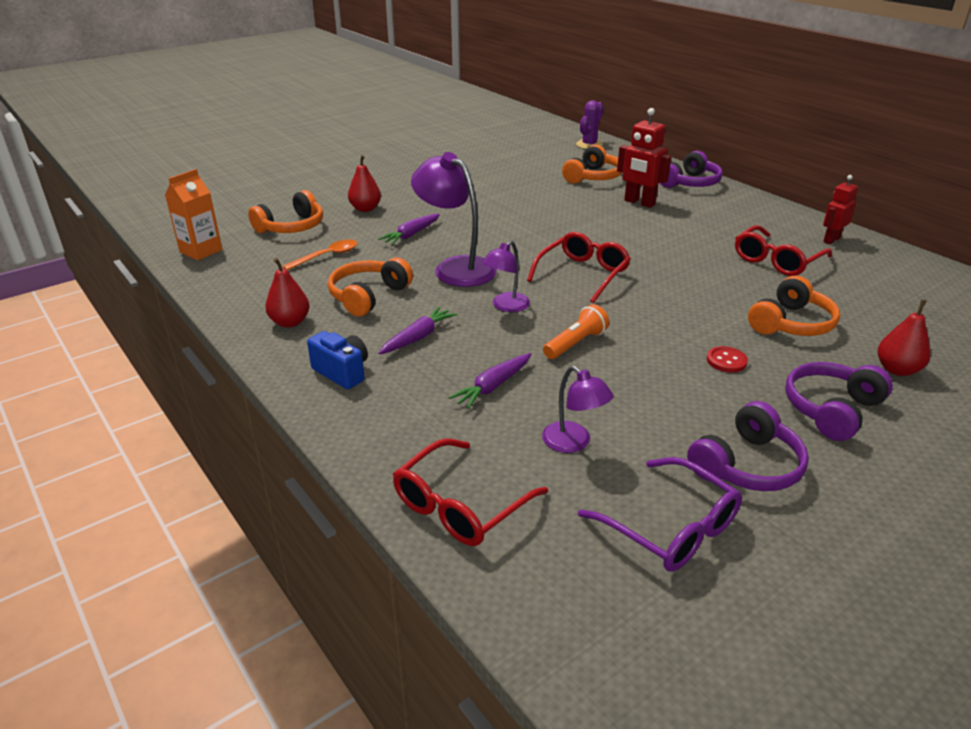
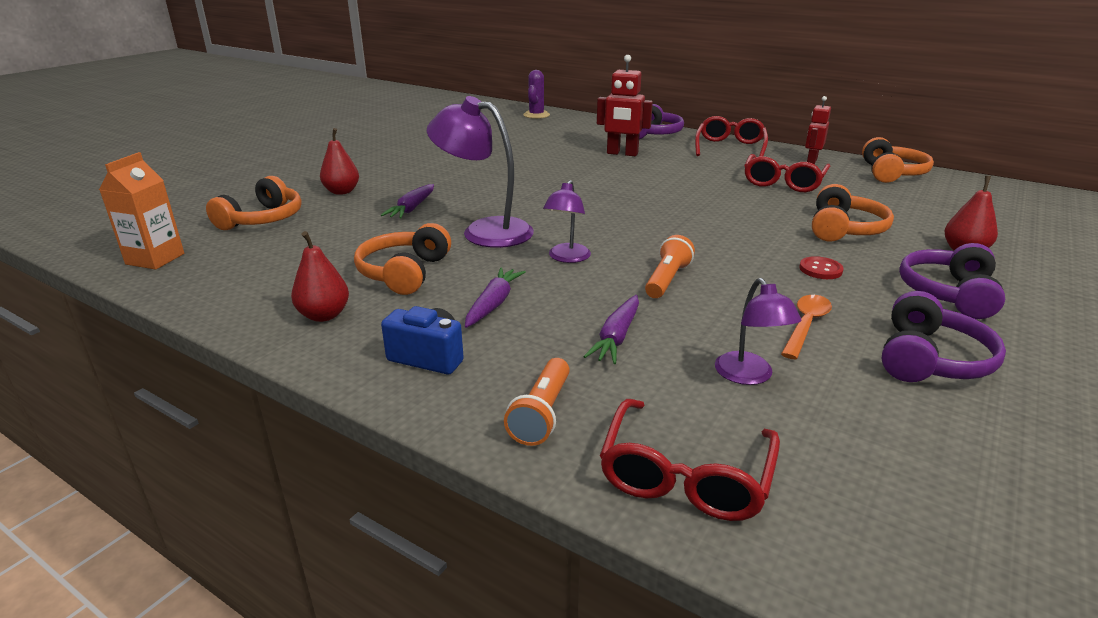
camera: 20 degrees left, 5 degrees down
(327, 256) = (326, 241): orange spoon -> orange spoon (806, 325)
(392, 435) = (541, 414): none -> orange flashlight
(573, 443) = (749, 376): purple lamp -> purple lamp turned 45 degrees clockwise
(583, 274) = (620, 218): red glasses -> red glasses (730, 147)
(593, 177) = (561, 139): orange headphones -> orange headphones (891, 173)
(670, 527) = (922, 439): purple glasses -> none

